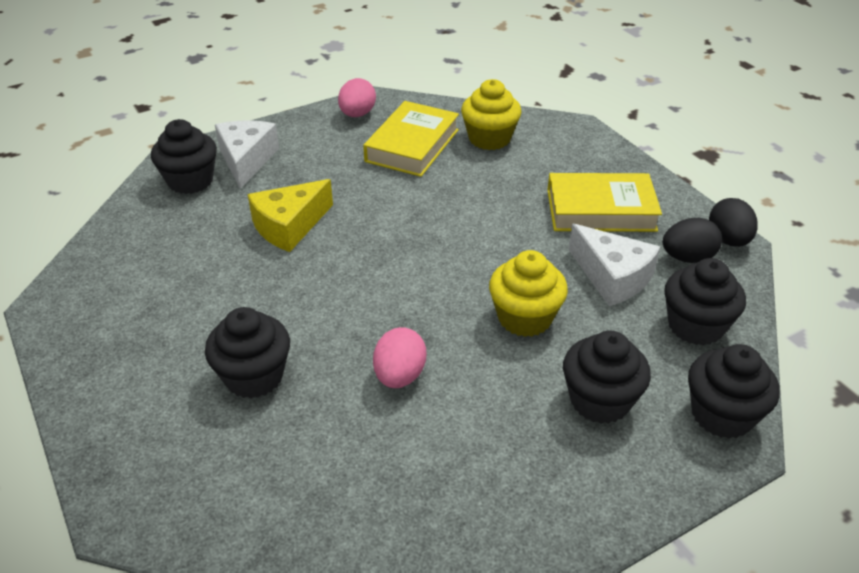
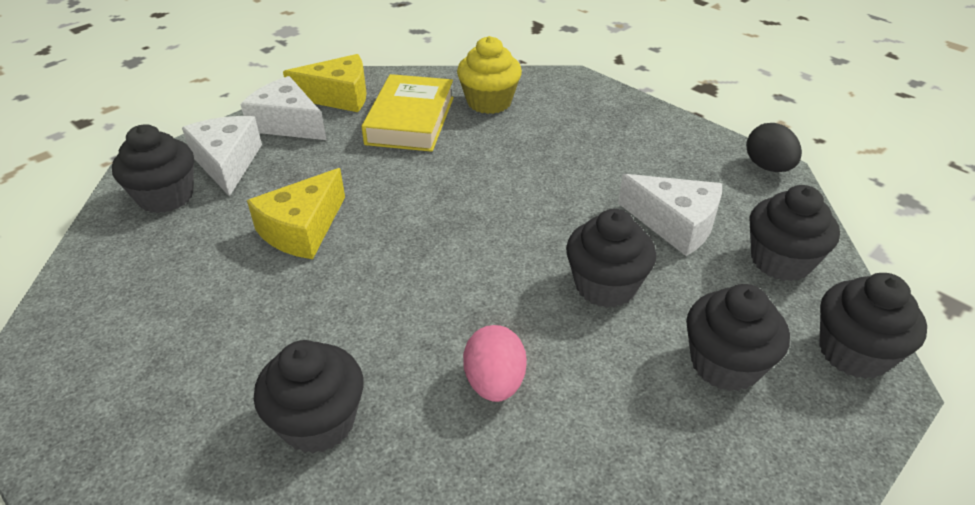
camera: 15 degrees left, 0 degrees up
(306, 133) = (288, 123): none -> white cheese
(357, 114) = (338, 96): pink egg -> yellow cheese
(524, 318) = (605, 286): yellow cupcake -> black cupcake
(600, 210) = (632, 157): yellow book -> none
(687, 258) = (738, 191): black egg -> none

